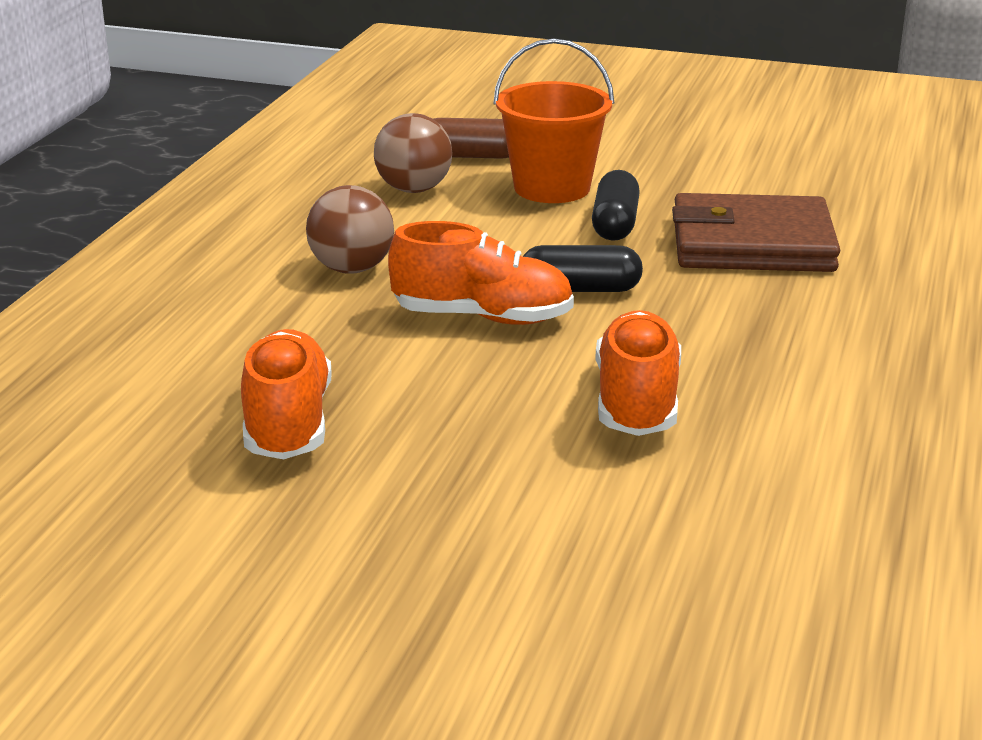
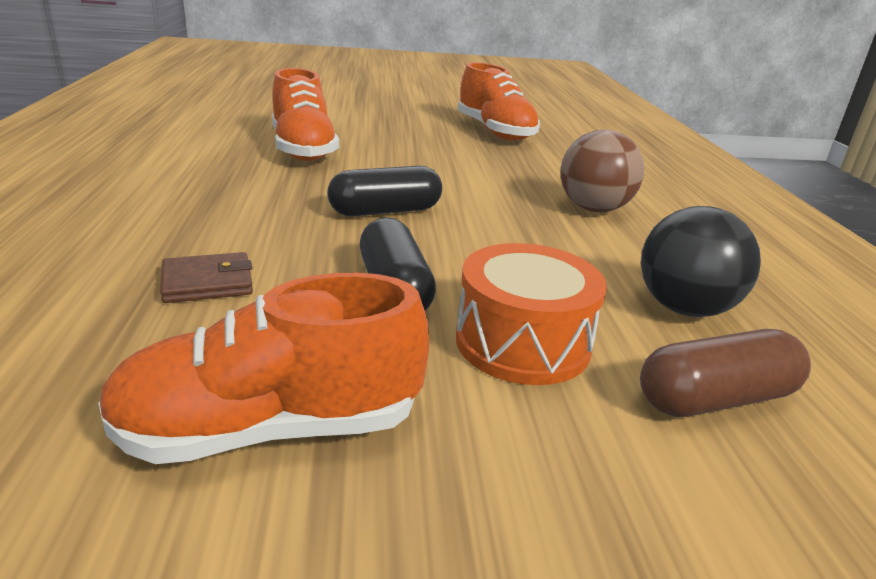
camera: 155 degrees right, 0 degrees up
(413, 189) = (684, 308): brown ball -> black ball
(483, 317) = (446, 184): orange shoe -> orange shoe (271, 429)
(552, 188) = (522, 343): orange bucket -> orange drum
(752, 244) = (207, 282): brown wallet -> brown wallet, size x0.41

